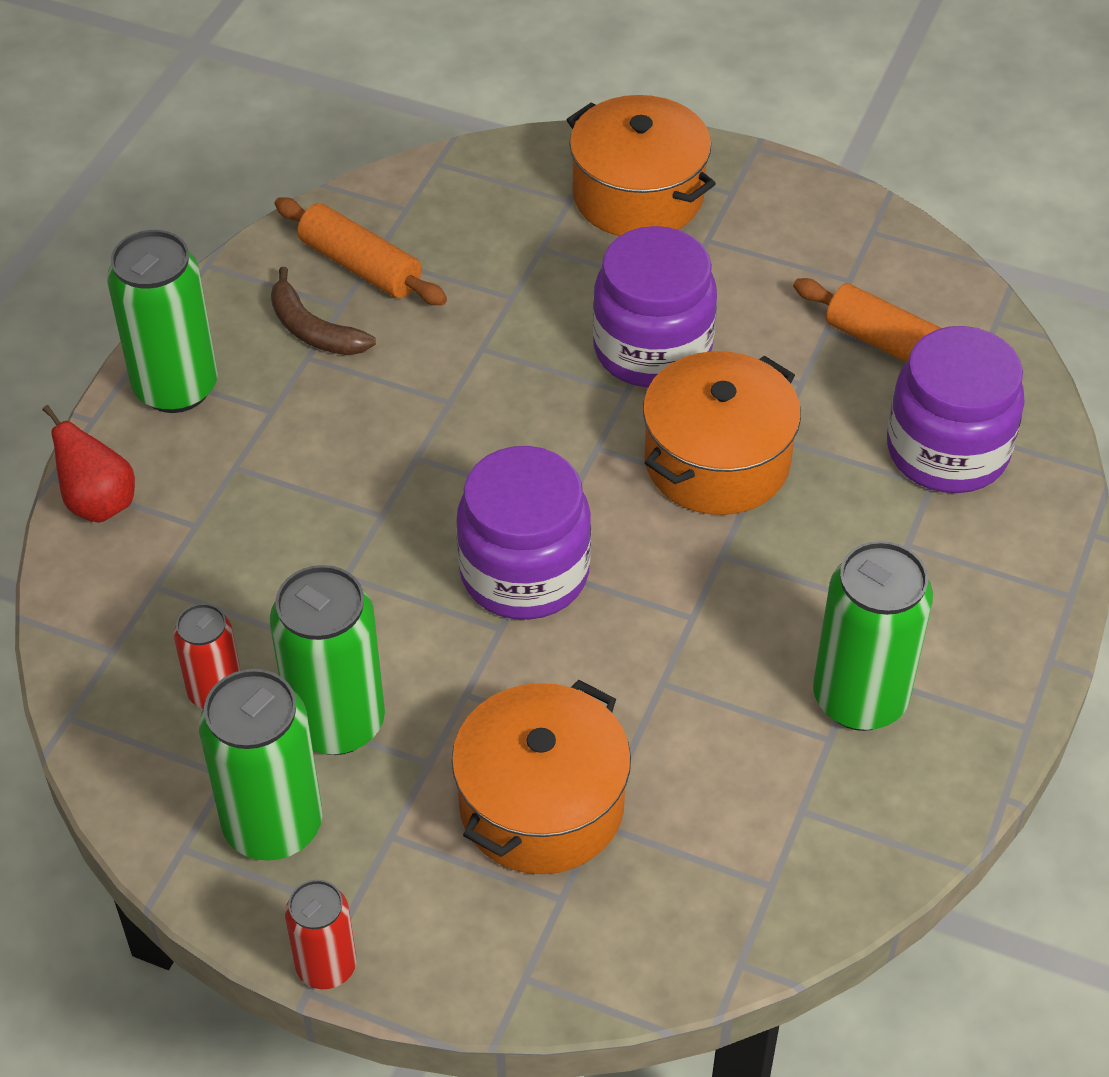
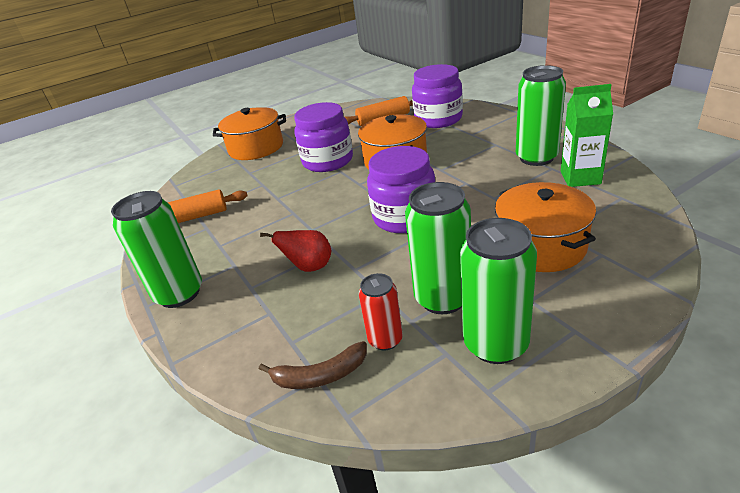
camera: 50 degrees left, 15 degrees down
(99, 503) = (212, 348): red pear -> red pear (309, 267)
(313, 330) = (207, 239): brown banana -> brown banana (320, 375)
(326, 966) = (611, 352): red can -> none
(814, 798) = (580, 178): none -> green carton

